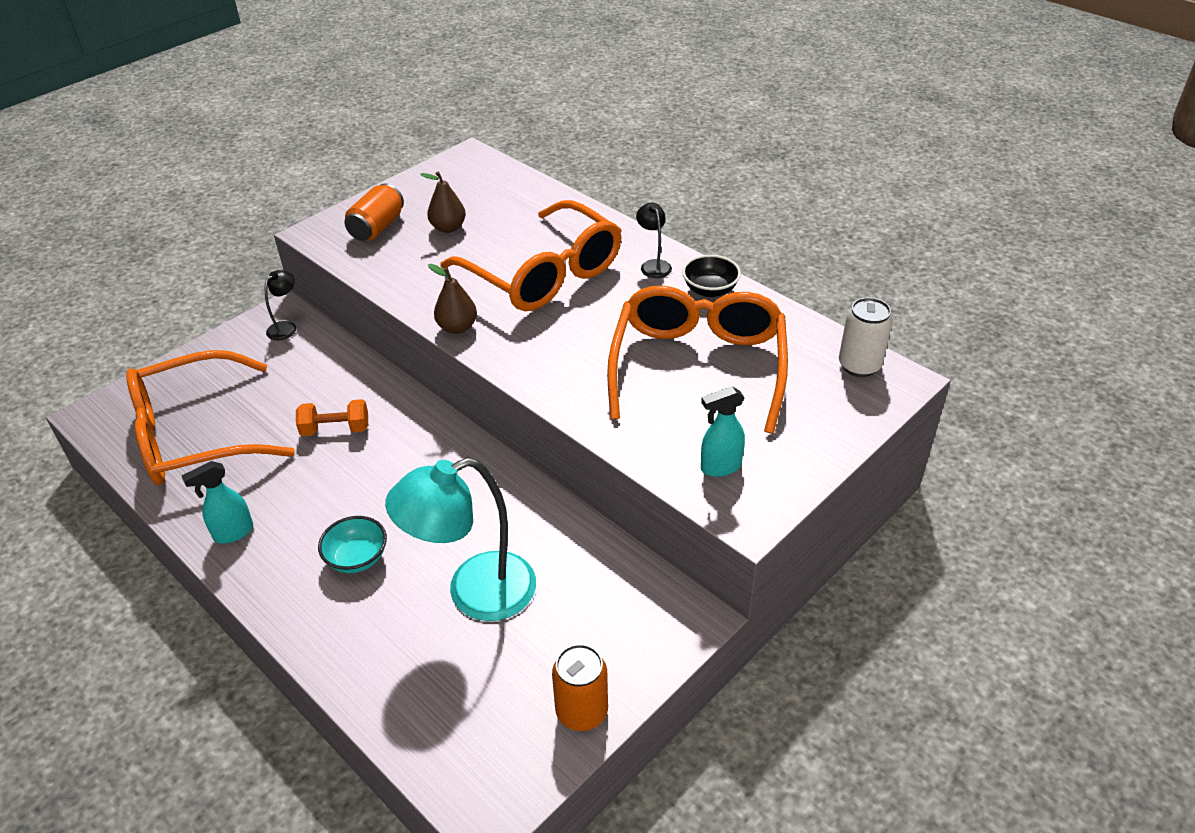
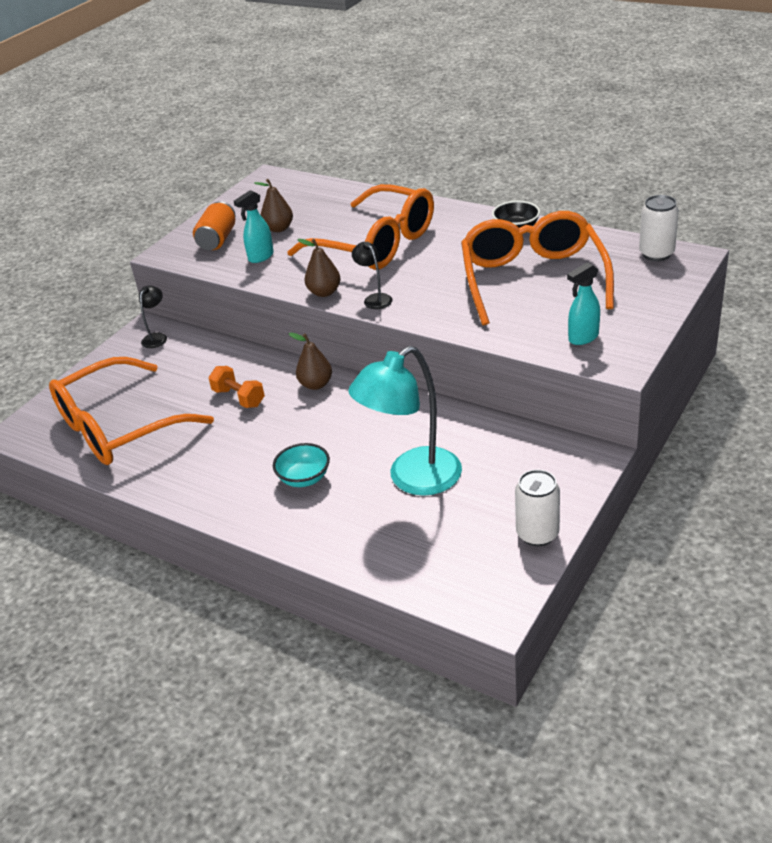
camera: 10 degrees left, 5 degrees down
(233, 533) = (189, 485): turquoise spray bottle -> turquoise spray bottle (260, 257)
(335, 429) = (239, 398): orange dumbbell -> orange dumbbell turned 60 degrees clockwise
(424, 433) = (316, 384): none -> brown pear
(582, 712) = (537, 534): orange can -> white can
(653, 265) = (462, 221): black lamp -> black lamp (374, 299)

